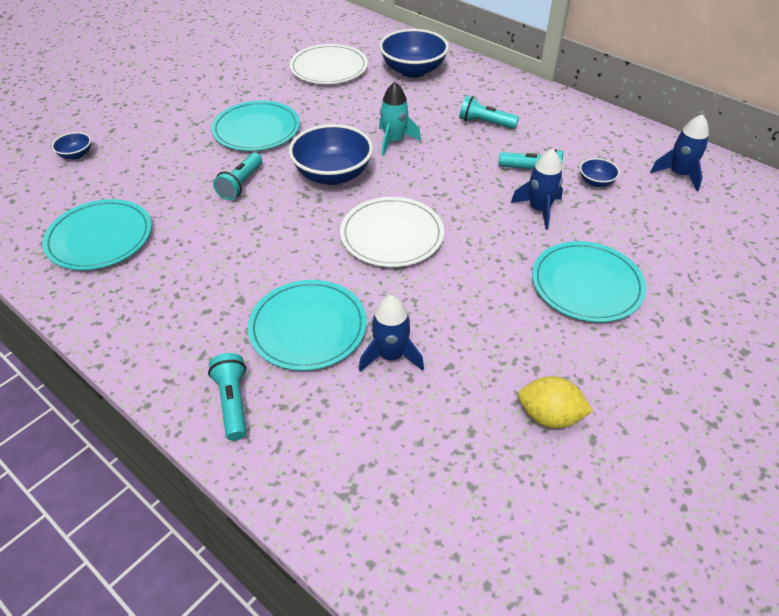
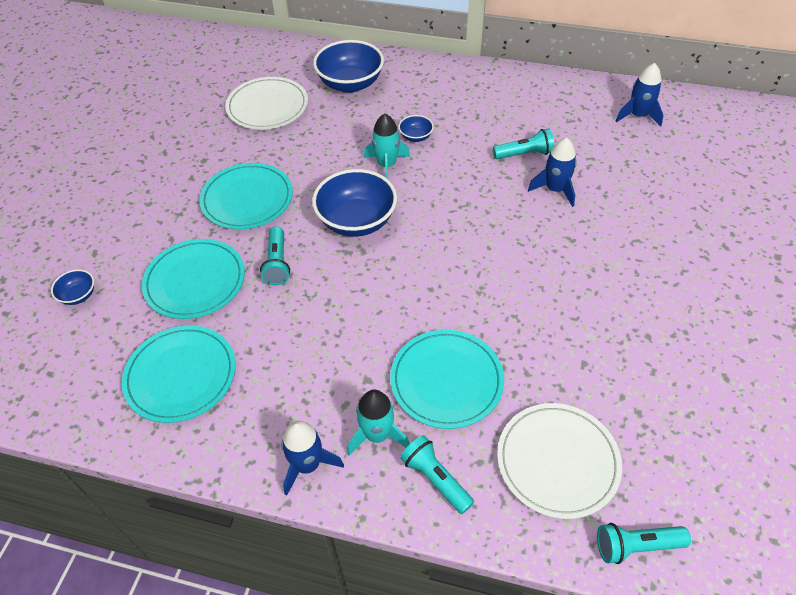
camera: 25 degrees left, 5 degrees up
(212, 345) = (377, 435): none -> turquoise rocket
(391, 355) = (532, 375): blue rocket -> blue rocket (308, 465)
(392, 235) = (452, 262): white plate -> white plate (557, 461)
(485, 123) = (453, 119): turquoise flashlight -> turquoise flashlight (636, 546)
(549, 416) = (684, 372): yellow lemon -> none
(586, 284) = (636, 245): turquoise plate -> turquoise plate (195, 281)
(596, 182) = (581, 146): blue bowl -> blue bowl (416, 137)

